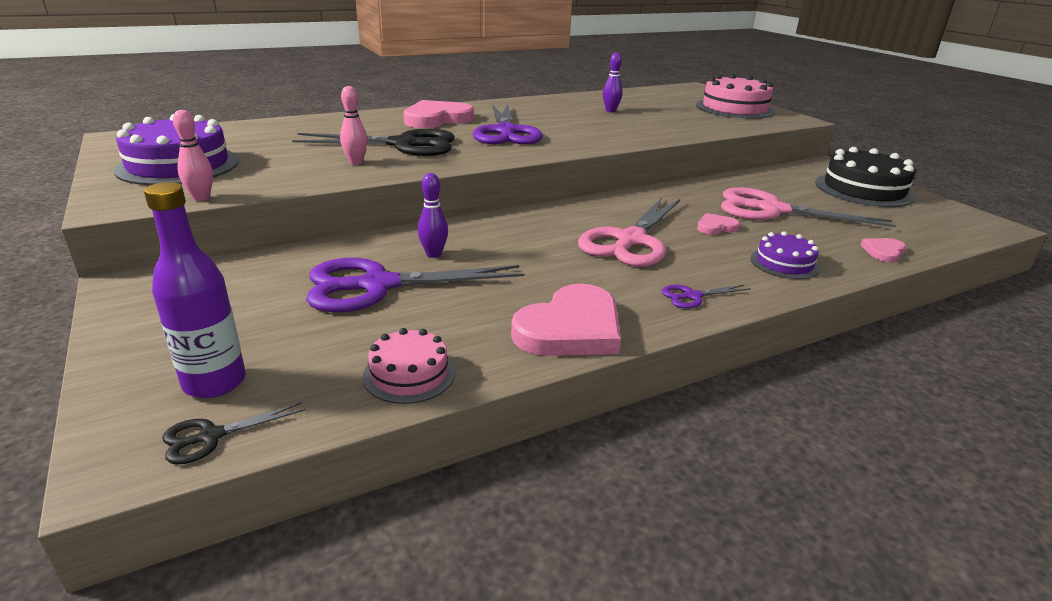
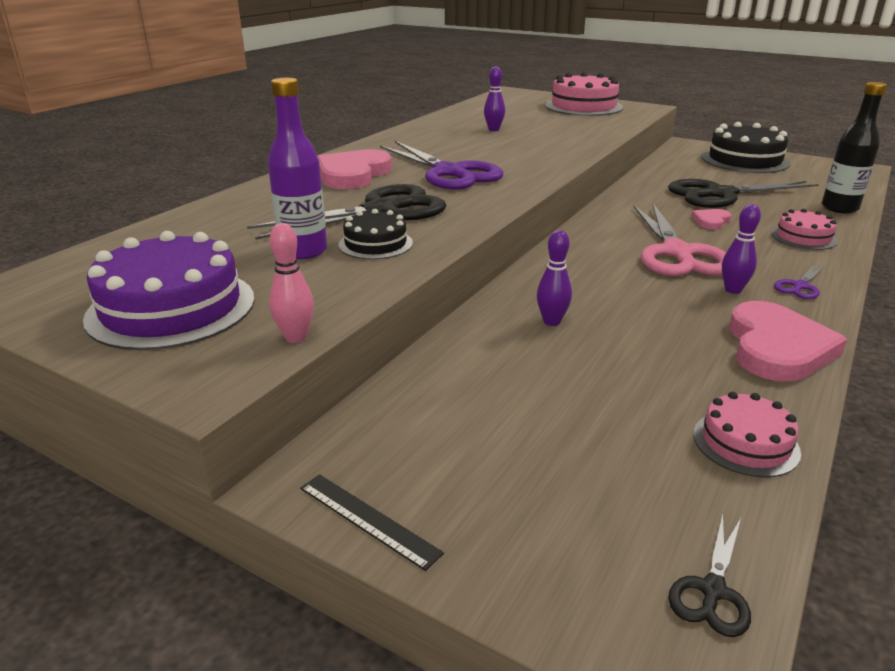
camera: 30 degrees left, 0 degrees up
(122, 315) = (368, 519): none -> black ruler
(215, 382) = (610, 538): purple bottle -> purple bottle (303, 251)
(356, 162) = (375, 244): pink bowling pin -> black cake
(378, 285) = (563, 372): purple scissors -> none
(622, 279) = (733, 290): none -> purple bowling pin
(771, 210) = (720, 194): pink scissors -> black scissors
(784, 263) = (803, 237): purple cake -> pink cake
(883, 252) = (839, 208): pink heart -> black bottle

